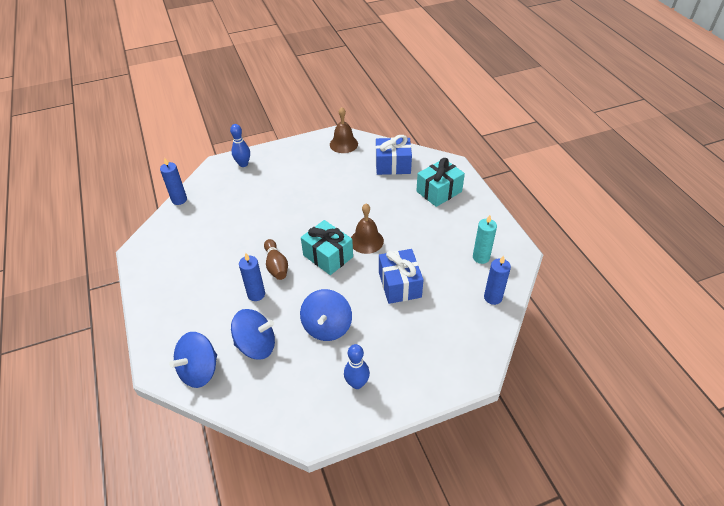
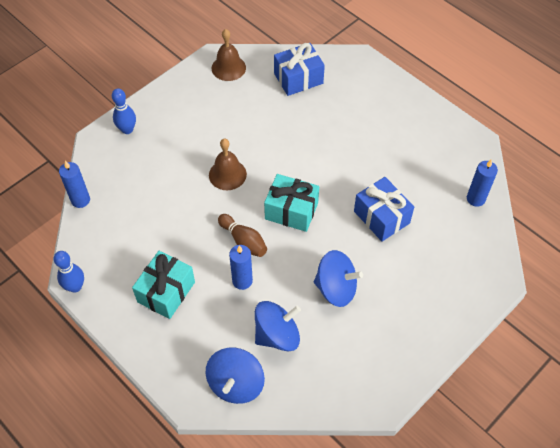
camera: 25 degrees left, 10 degrees up
(327, 327) = (336, 288): blue spinning top -> blue spinning top turned 60 degrees counterclockwise
(357, 383) = (397, 334): blue bowling pin -> blue bowling pin (75, 287)
(366, 241) = (321, 179): brown bell -> brown bell (227, 174)
(439, 191) = (364, 96): turquoise gift -> turquoise gift (166, 292)
(481, 257) = (443, 159): turquoise candle -> none

